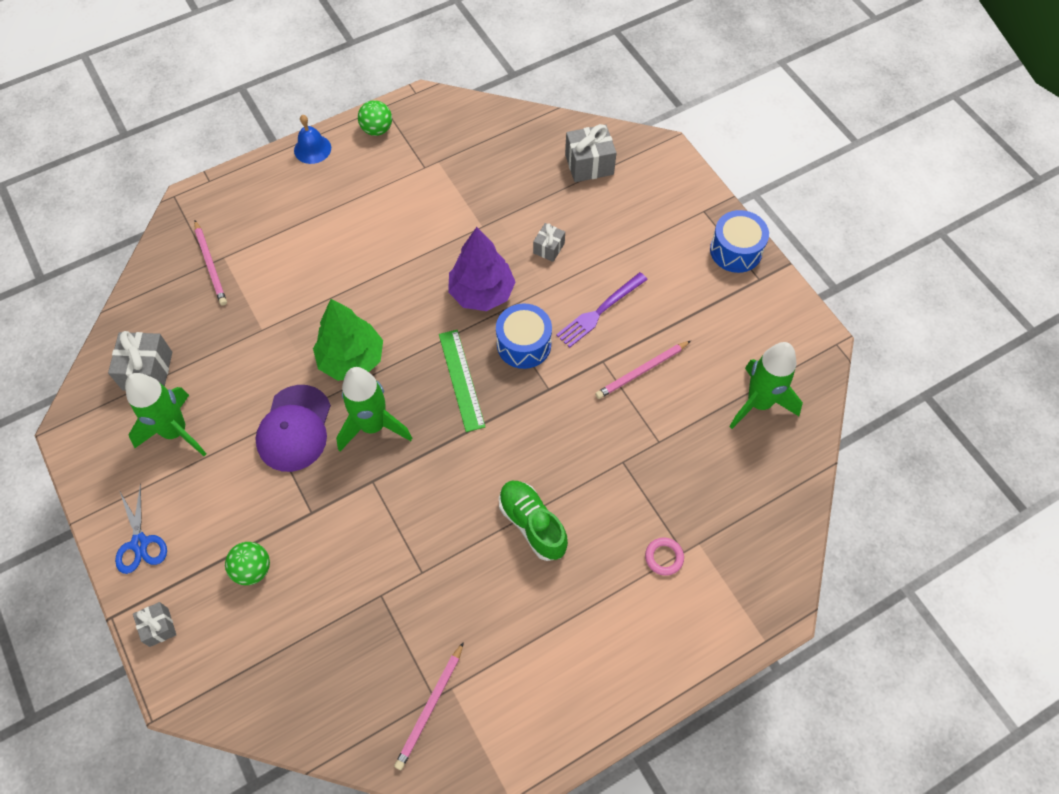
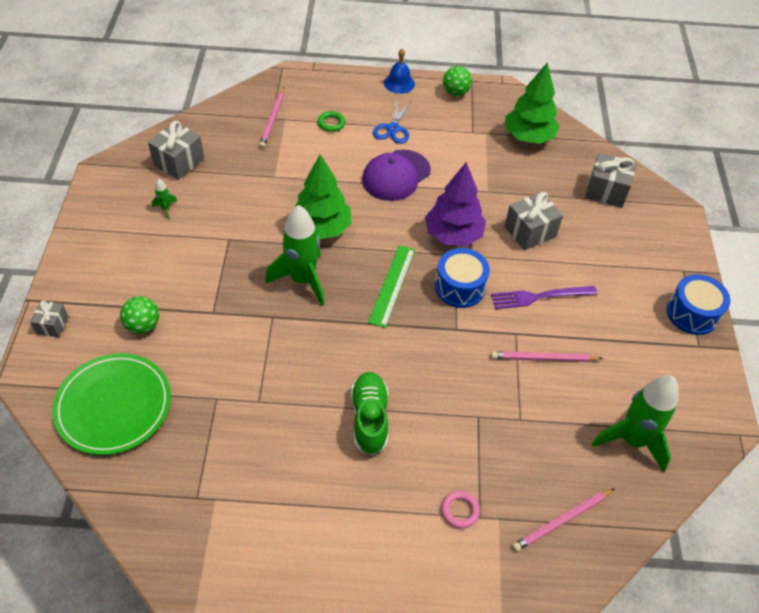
camera: 30 degrees right, 10 degrees down
(140, 543) = (85, 264): blue scissors -> blue scissors (393, 129)
(175, 431) = (165, 208): green rocket -> green rocket, size x0.41
(276, 235) = (331, 123): none -> green ring
(288, 666) = (114, 406): none -> green plate
(294, 428) = (246, 251): purple cap -> purple cap (396, 175)
(430, 707) = (188, 502): pink pencil -> pink pencil (562, 521)
(481, 143) = (528, 137): none -> green tree
(549, 248) = (530, 232): grey gift -> grey gift, size x1.70

